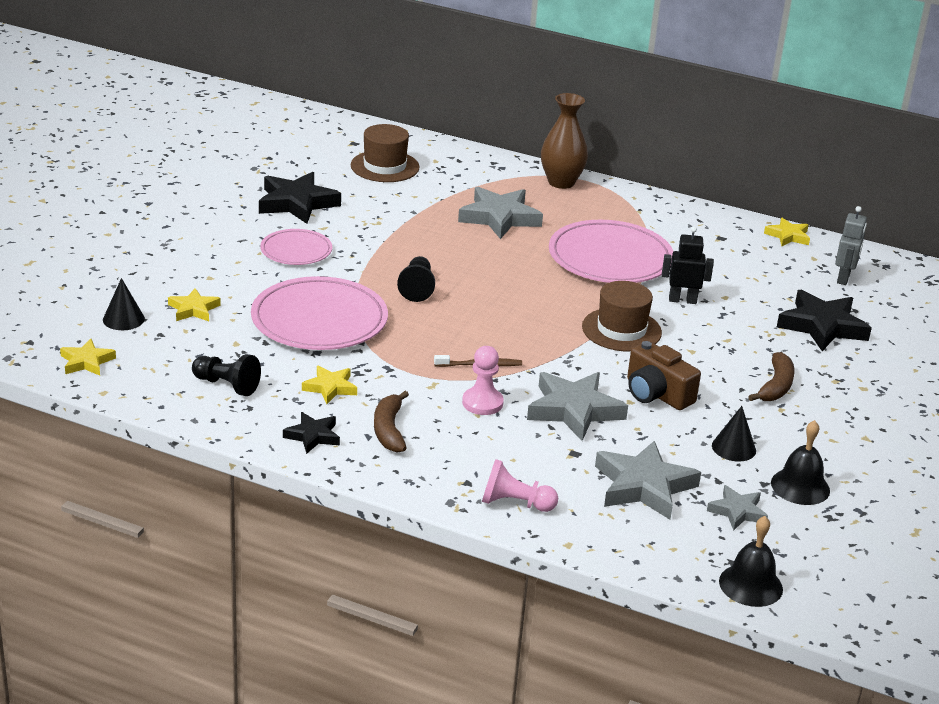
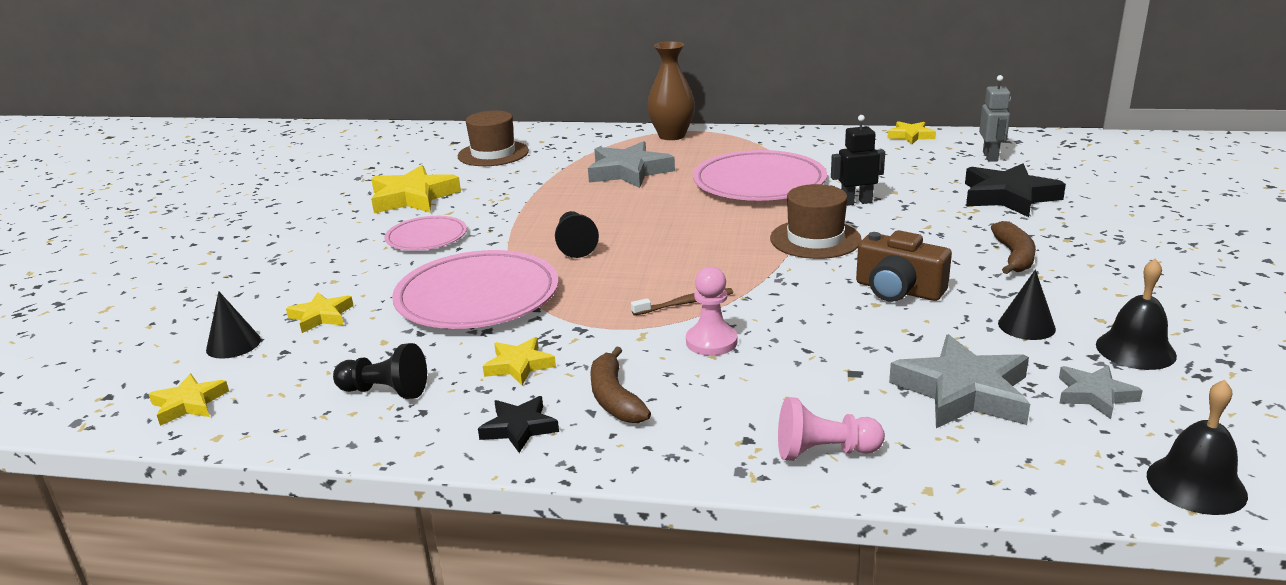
camera: 10 degrees left, 5 degrees down
(297, 203) = (413, 197): black star -> yellow star
(574, 410) = (821, 326): grey star -> none

